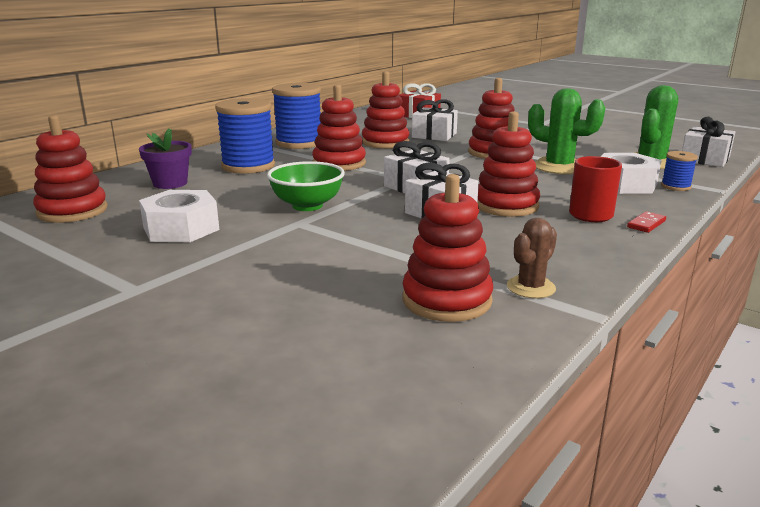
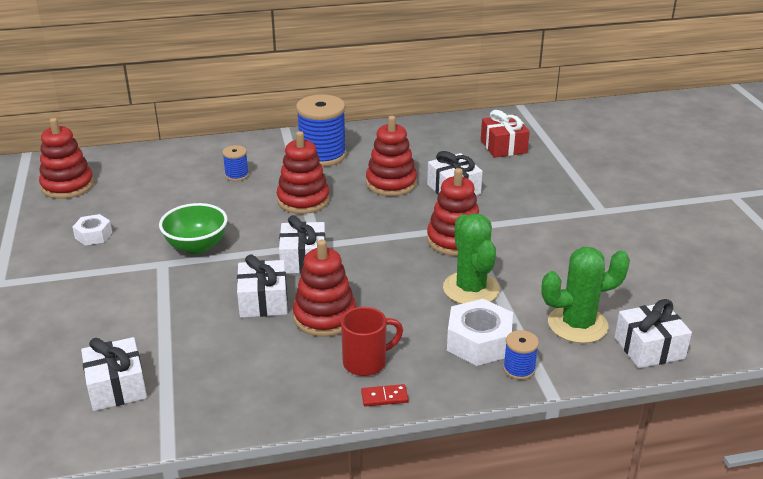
camera: 40 degrees right, 10 degrees up
(170, 183) = (158, 177): purple flower pot -> none
(181, 229) = (93, 235): white nut -> white nut, size x0.60
(248, 166) = (237, 175): blue spool -> blue spool, size x0.48
(446, 300) = (116, 387): red stacking toy -> white gift
(531, 287) = (178, 407): brown cactus -> none

